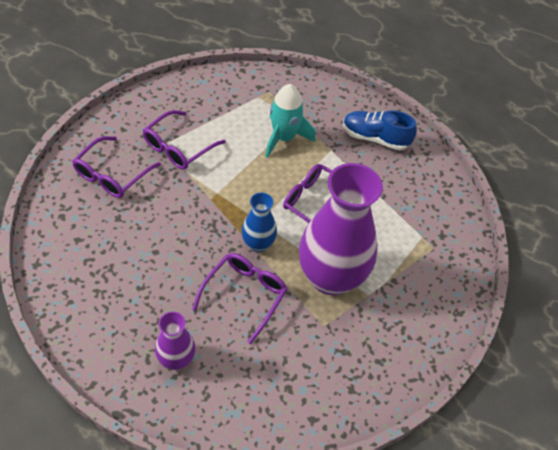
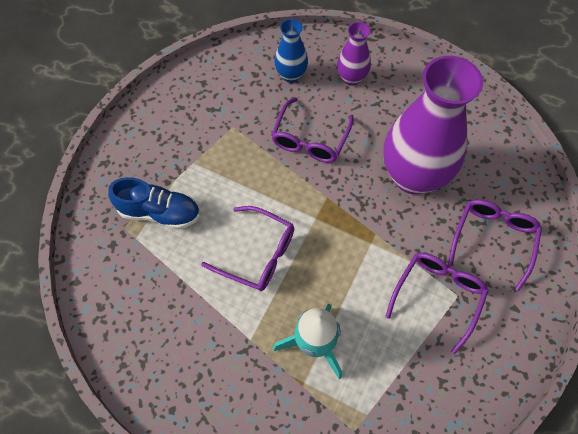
camera: 175 degrees right, 10 degrees up
(258, 244) = (310, 192): blue vase -> blue vase (291, 75)
(331, 277) = (231, 172): purple vase -> purple vase (413, 176)
(375, 138) = (193, 375): blue shoe -> blue shoe (159, 212)

